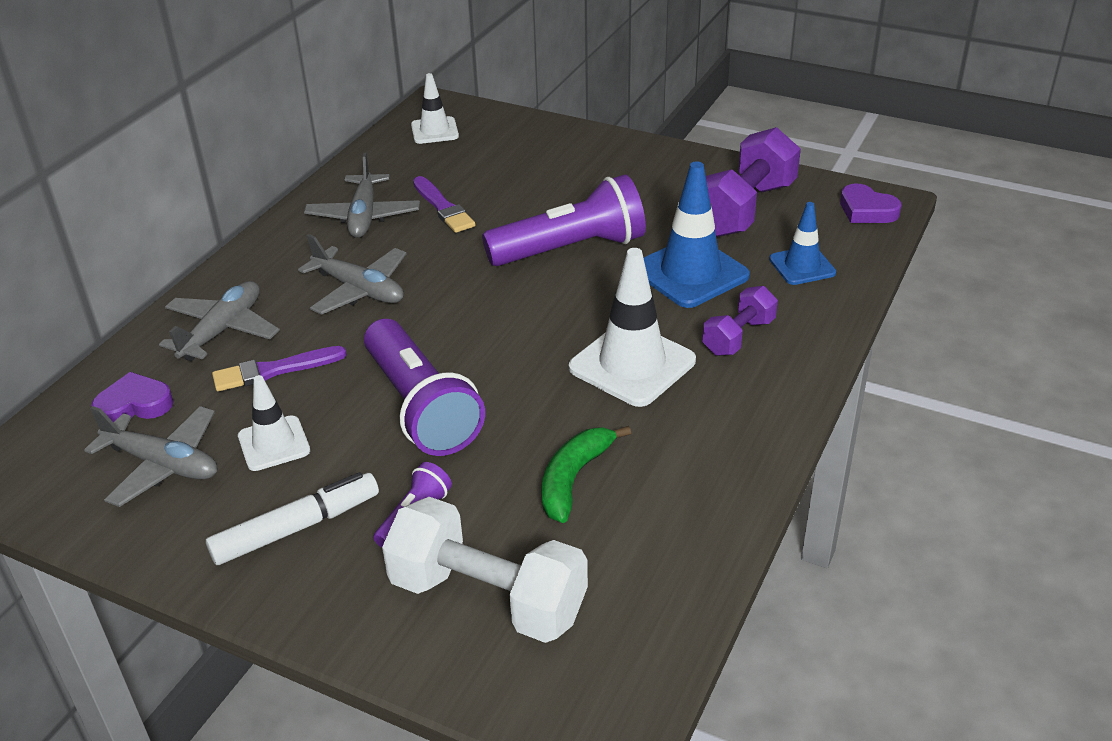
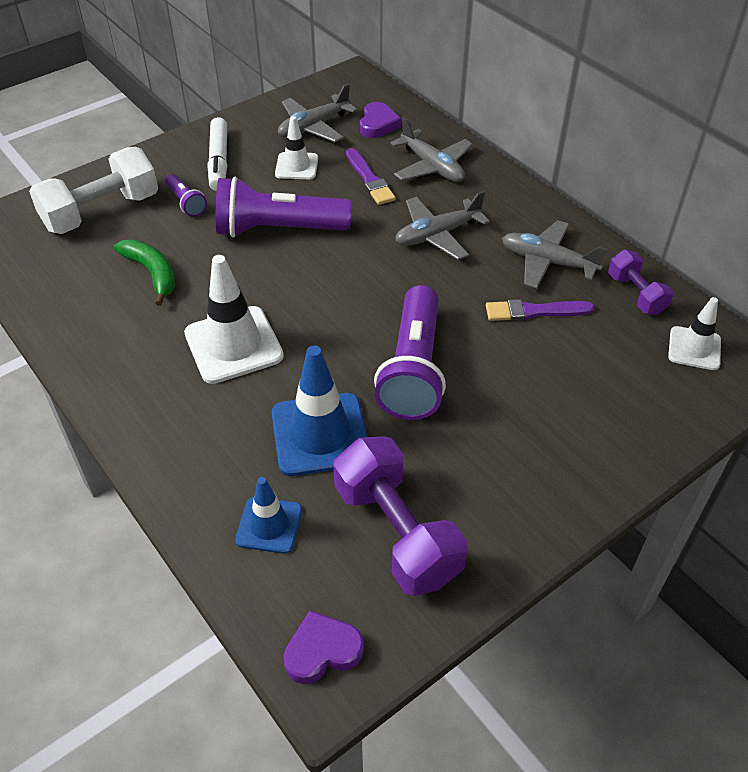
camera: 115 degrees right, 10 degrees up
(274, 370) = (369, 179): purple brush -> purple brush turned 150 degrees clockwise
(738, 337) = (211, 423): purple dumbbell -> purple dumbbell (636, 294)

